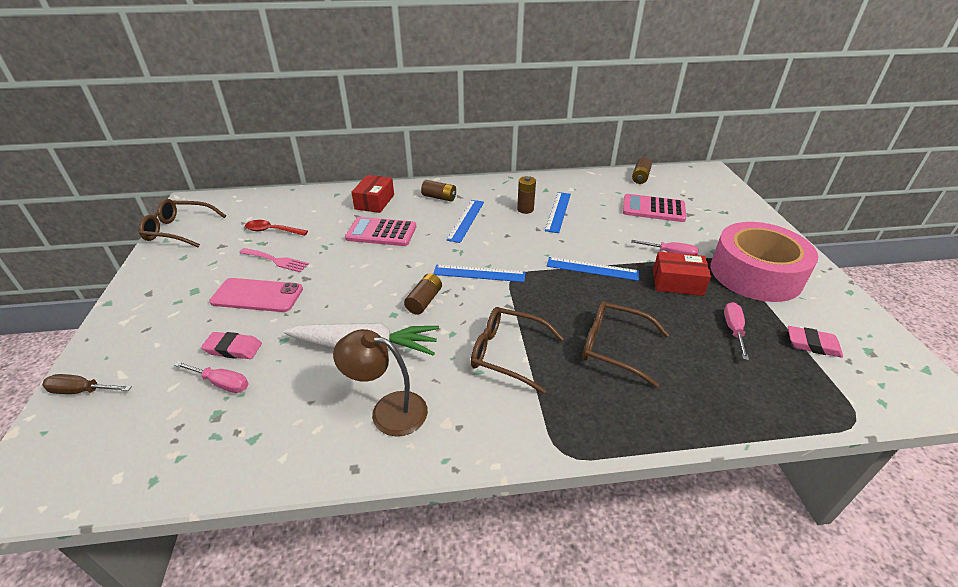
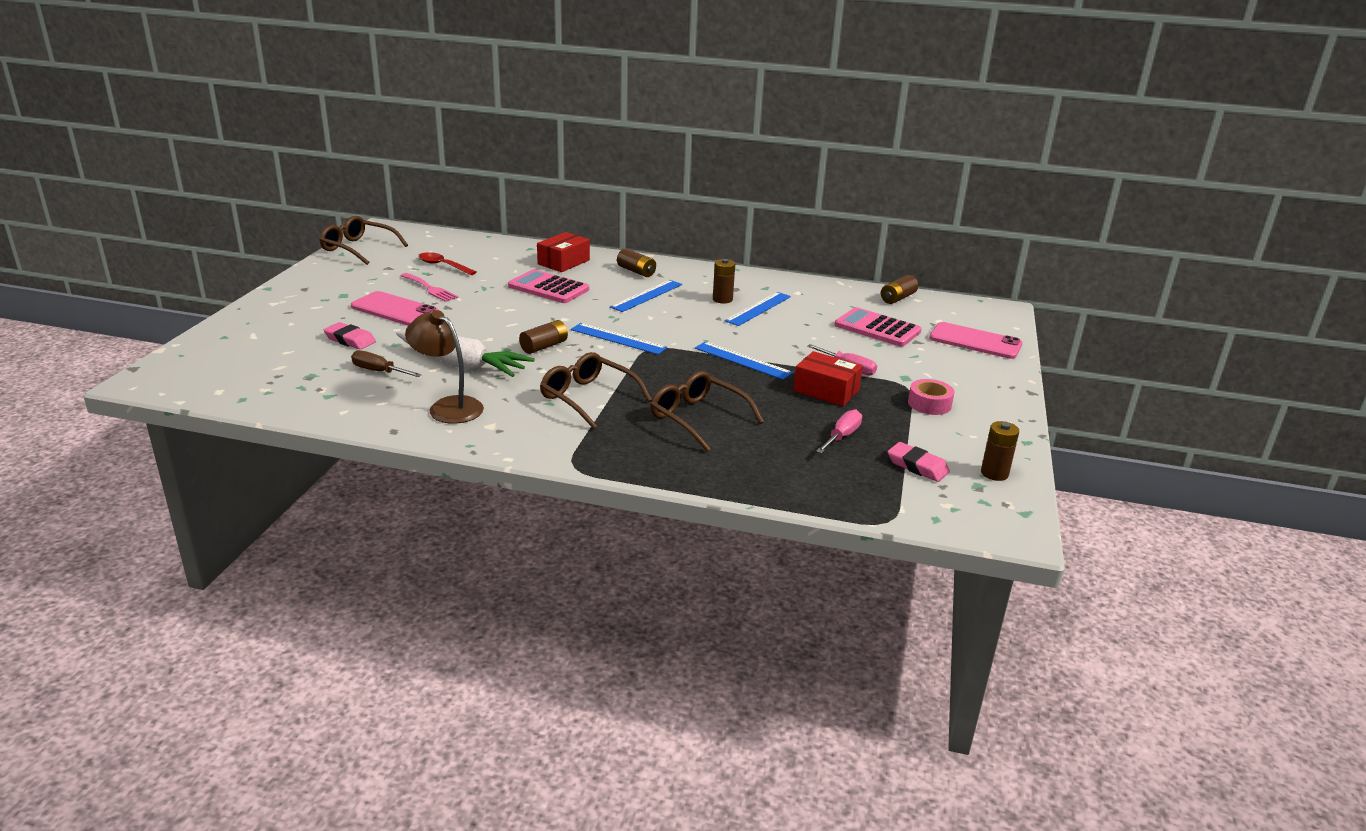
camera: 20 degrees right, 10 degrees down
(82, 391) = (219, 338): brown screwdriver -> brown screwdriver (379, 371)
(221, 383) = (326, 358): pink screwdriver -> none
(724, 204) = (975, 341): none -> pink phone
(755, 274) = (929, 404): pink tape -> pink tape, size x0.41
(865, 333) = (994, 473): none -> brown battery

